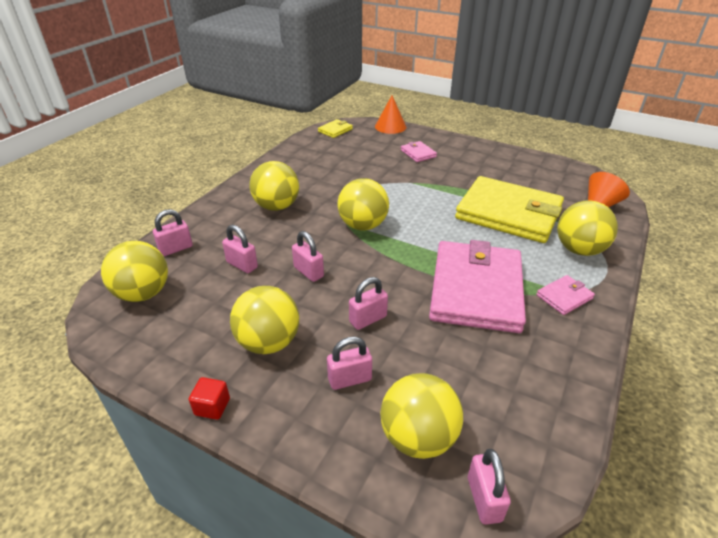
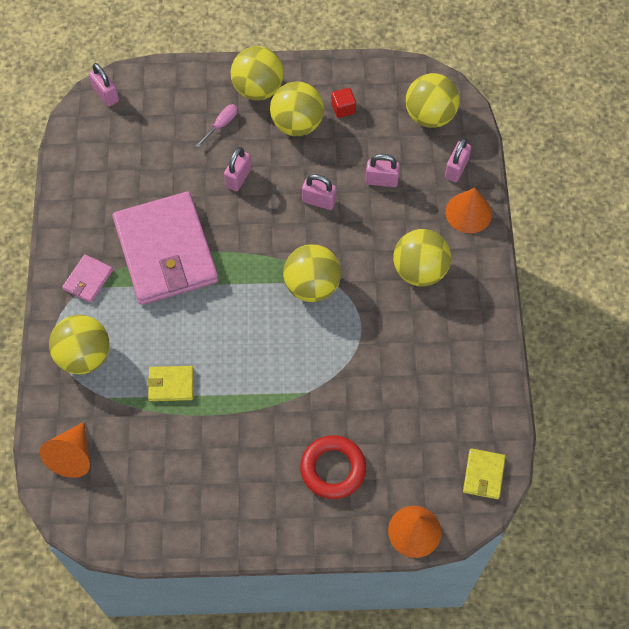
camera: 150 degrees right, 25 degrees up
(204, 221) = (468, 212): none -> orange cone
(212, 406) = (294, 68): red cube -> red cube (343, 108)
(349, 379) = (221, 125): pink padlock -> pink screwdriver
(418, 153) = (333, 469): pink wallet -> red ring
(418, 437) = (157, 109): yellow ball -> yellow ball (258, 89)
(508, 213) = (171, 384): yellow wallet -> yellow wallet, size x0.41

